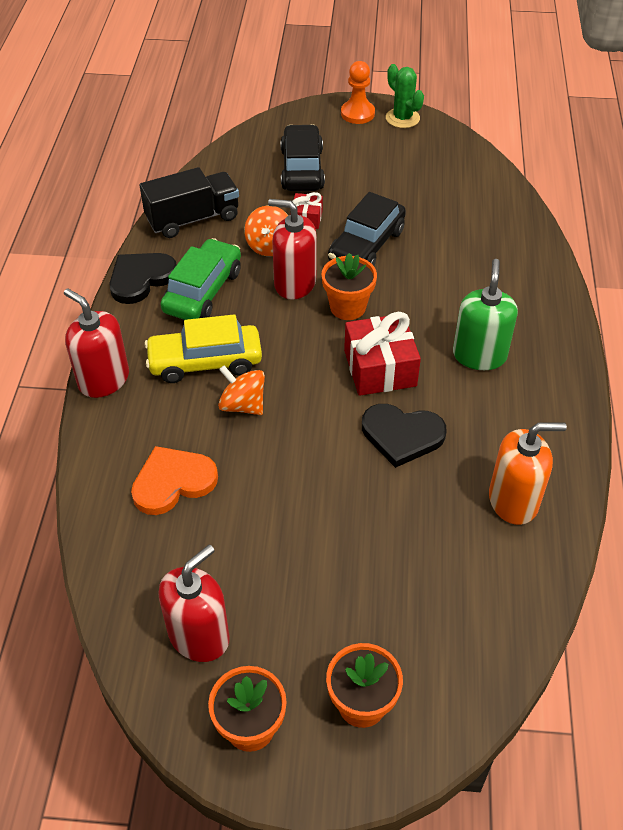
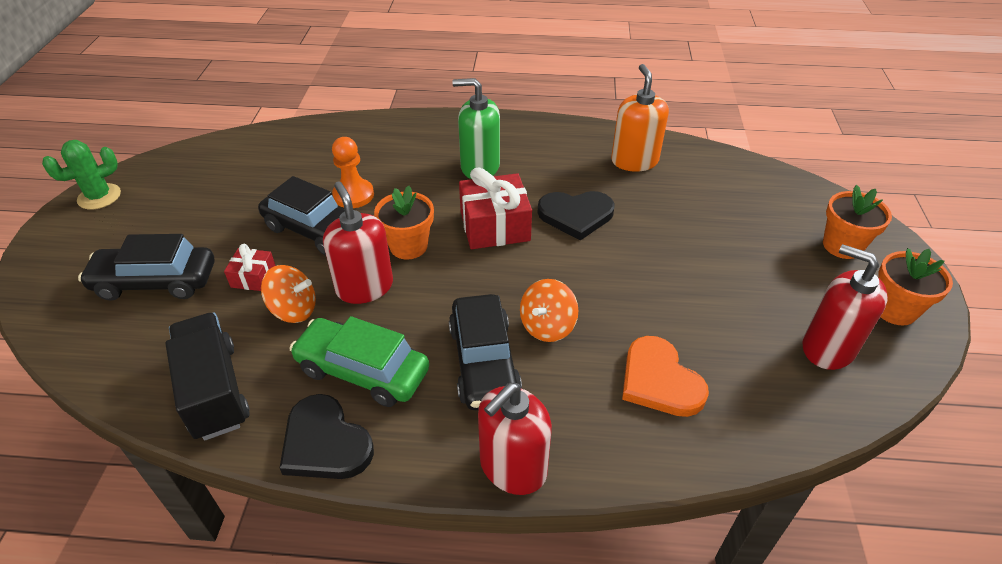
camera: 90 degrees left, 5 degrees down
(205, 362) = (484, 362): yellow car -> black car
(294, 283) = (364, 287): red soap dispenser -> red soap dispenser turned 135 degrees clockwise
(357, 113) = (66, 232): orange pawn -> orange pawn (353, 195)
(402, 435) = (576, 215): black heart -> black heart turned 75 degrees clockwise

